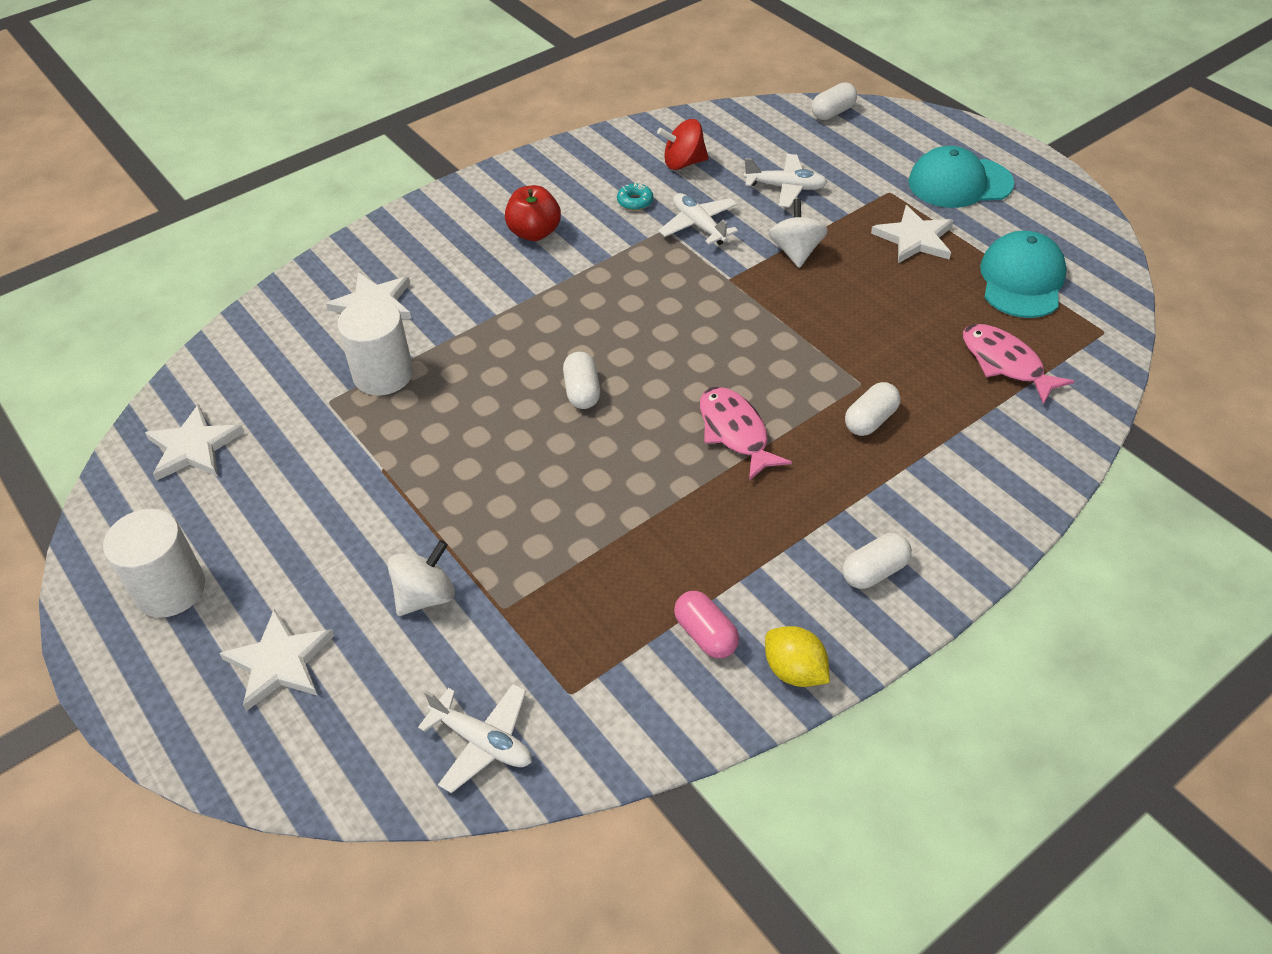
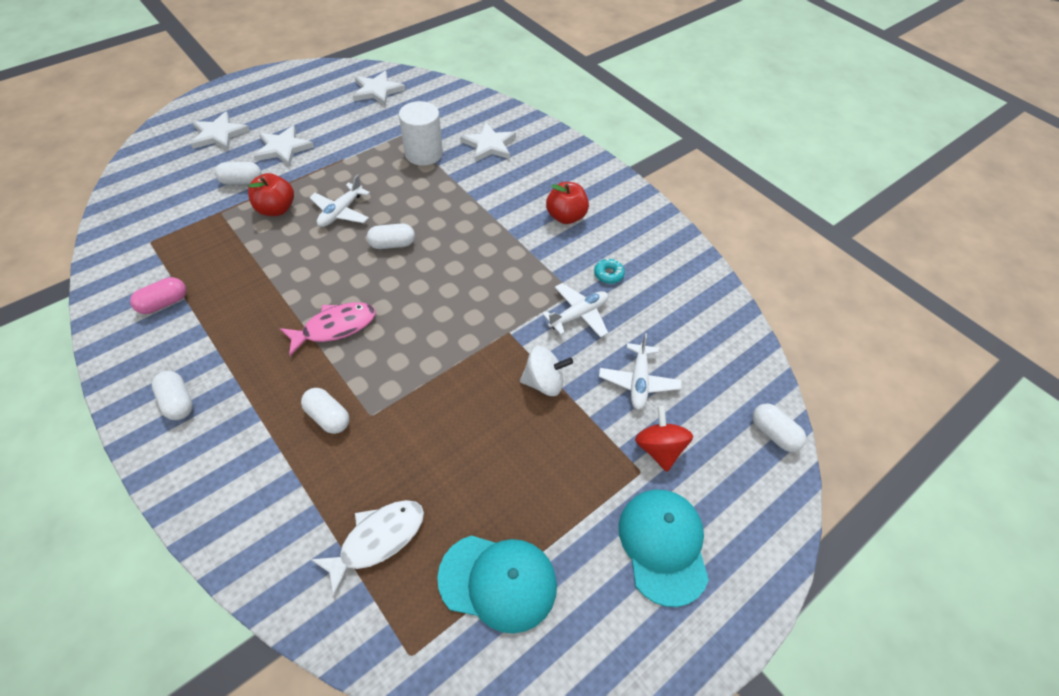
camera: 85 degrees right, 5 degrees up
(170, 589) = (280, 95): white cylinder -> none
(425, 596) = (242, 182): white spinning top -> white capsule
(482, 742) = (135, 208): white plane -> white plane (341, 212)
(500, 535) = (276, 209): none -> red apple
(683, 163) = (666, 307): red spinning top -> red spinning top (659, 448)
(794, 671) = (117, 347): yellow lemon -> none
(914, 238) = (565, 485): white star -> white star (283, 148)
(1005, 363) = (377, 539): pink fish -> white fish

